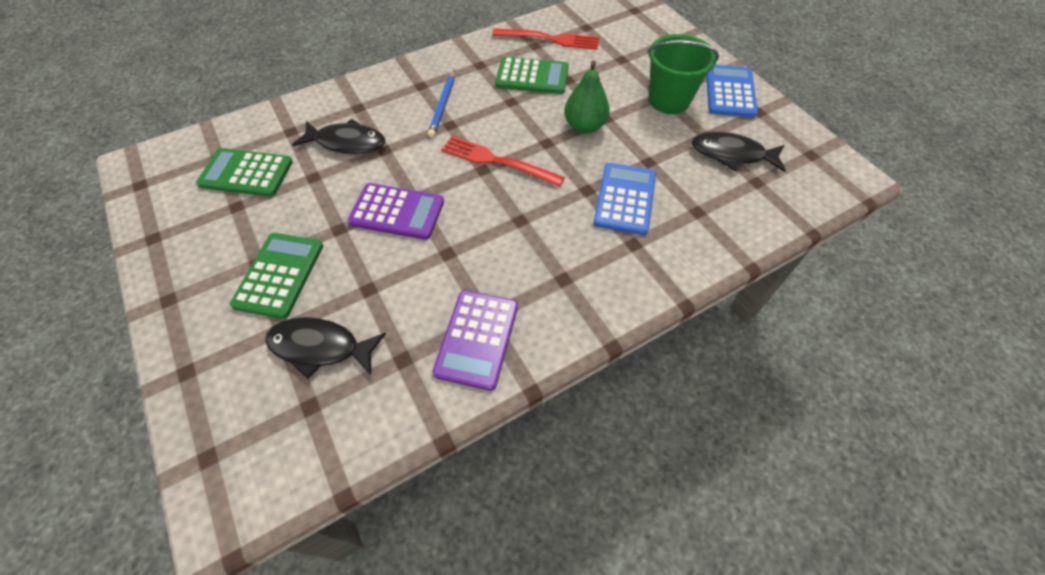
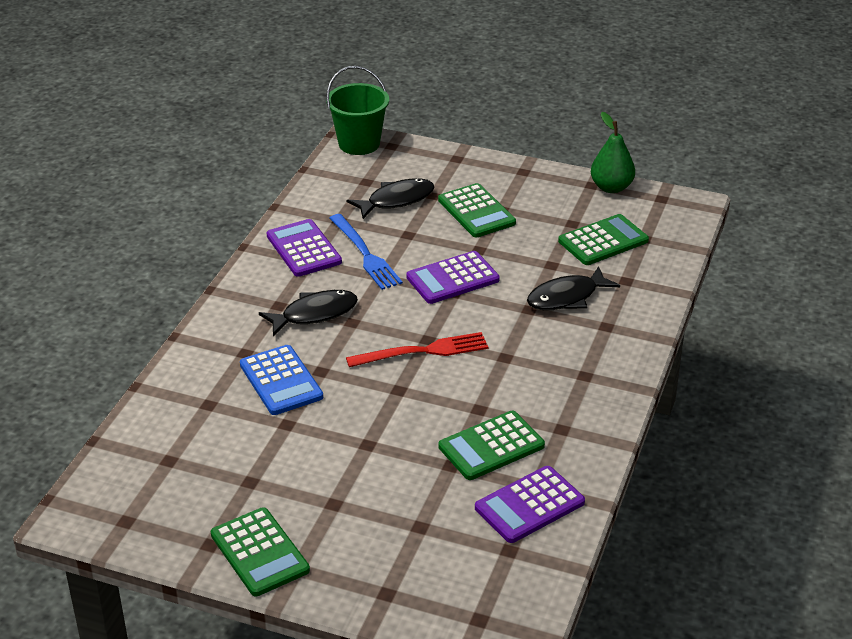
camera: 140 degrees right, 20 degrees down
(431, 289) = (365, 254): none -> blue fork
(443, 105) = (536, 369): blue pencil -> none
(550, 39) = (529, 505): red fork -> purple calculator
(584, 126) = (380, 424): green pear -> green pear (611, 187)
(669, 100) = (320, 501): green bucket -> green bucket (359, 144)
(730, 92) = (259, 552): blue calculator -> green calculator
(732, 154) = (210, 475): black fish -> black fish (314, 314)

